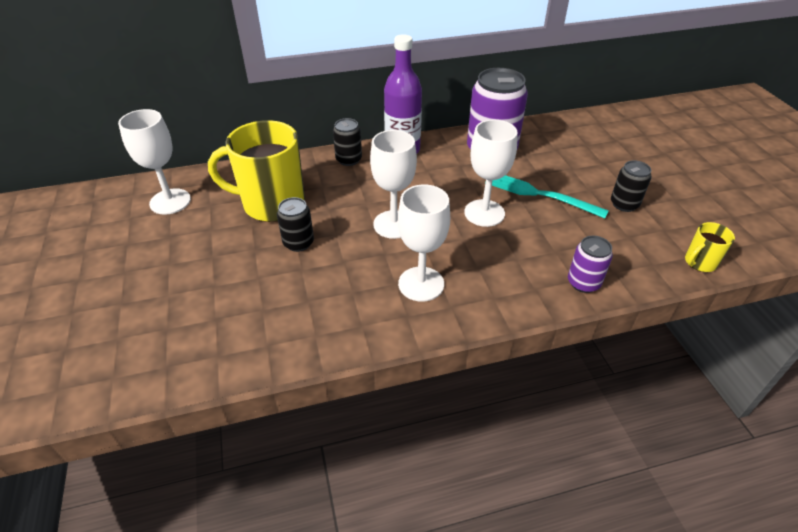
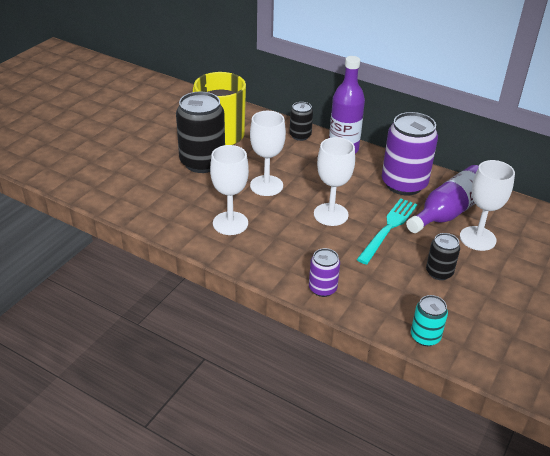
camera: 45 degrees right, 5 degrees down
(170, 201) = (174, 103): white goblet -> white goblet (477, 238)
(298, 243) = (202, 162): black can -> black can, size x1.95
(540, 194) = (388, 229): turquoise fork -> turquoise fork turned 45 degrees clockwise
(553, 152) = (449, 211): none -> purple bottle
(699, 262) = (425, 337): yellow mug -> turquoise can

